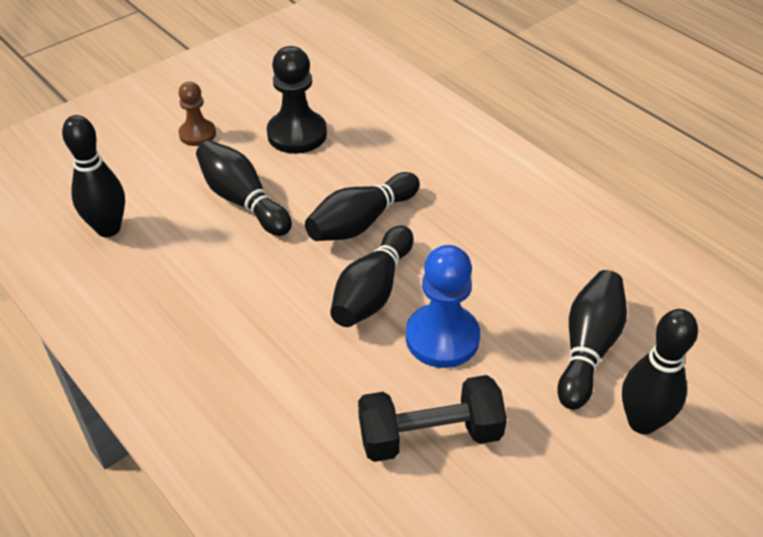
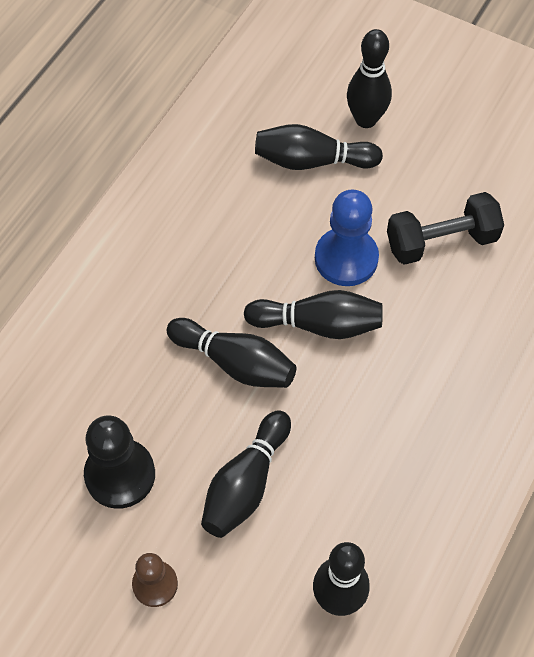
camera: 110 degrees left, 15 degrees up
(429, 435) = (441, 242): black dumbbell -> black dumbbell turned 75 degrees counterclockwise

